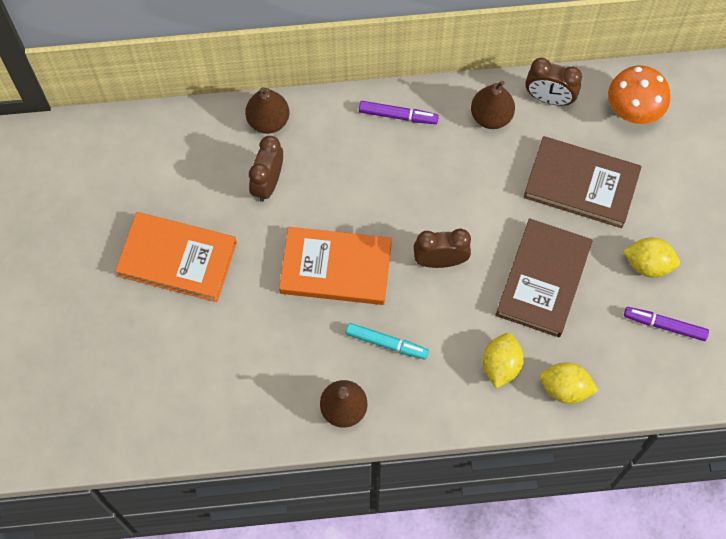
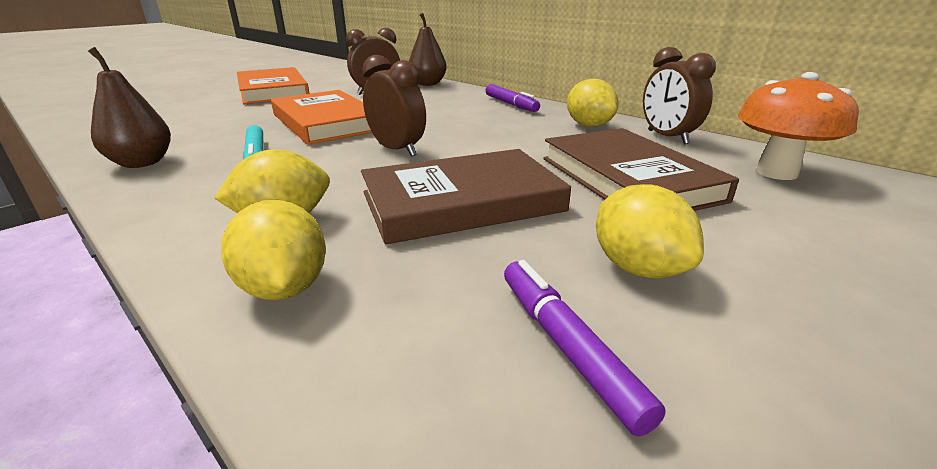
camera: 50 degrees right, 40 degrees down
(491, 116) = (589, 125): brown pear -> yellow lemon

